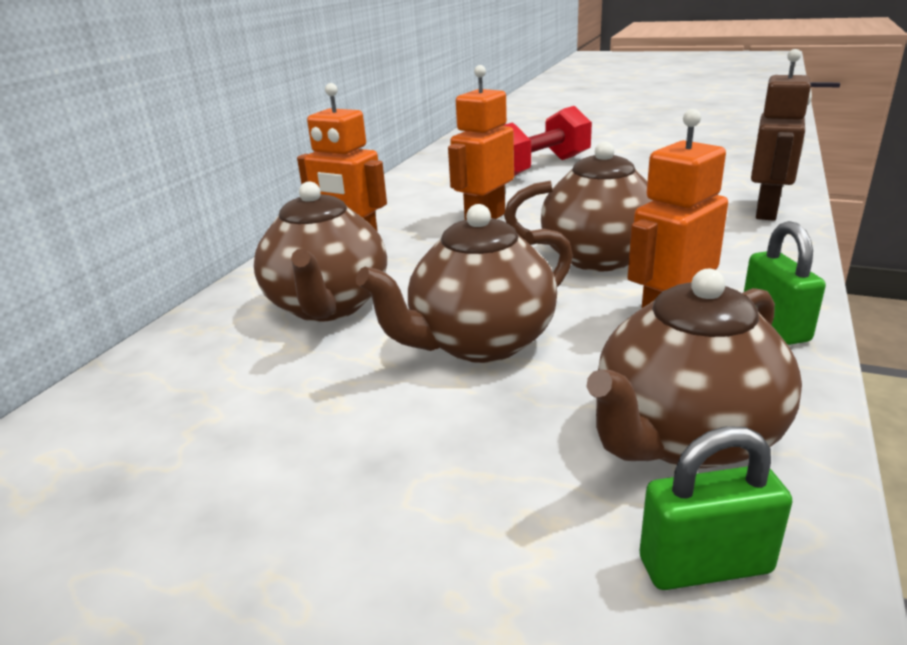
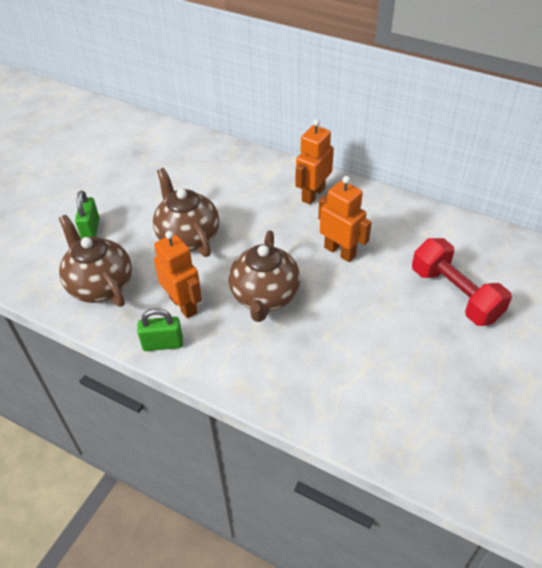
camera: 95 degrees right, 20 degrees up
(328, 306) = (240, 189): brown teapot -> none
(705, 565) = (46, 273): green padlock -> green padlock (91, 229)
(767, 211) = (319, 409): brown robot -> none

